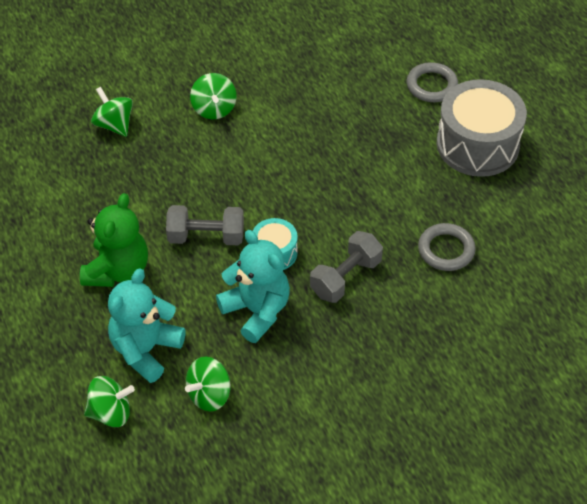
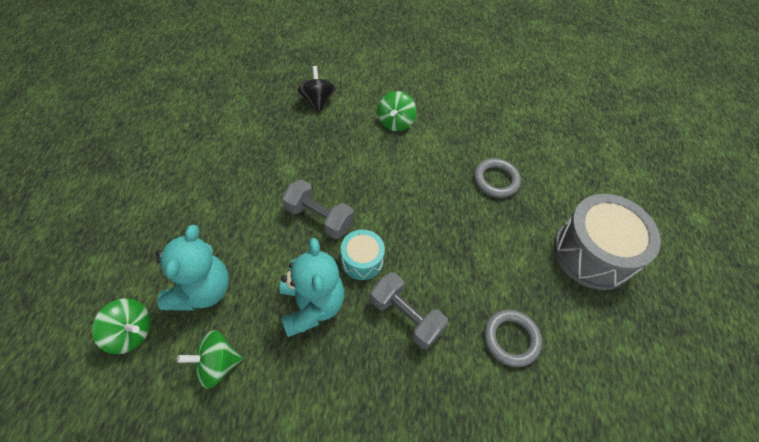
camera: 25 degrees right, 5 degrees up
(114, 125) = (317, 101): green spinning top -> black spinning top
(117, 270) = (234, 210): green teddy bear -> none
(145, 350) = (201, 290): turquoise teddy bear -> turquoise teddy bear turned 135 degrees clockwise
(346, 278) = (405, 316): grey dumbbell -> grey dumbbell turned 60 degrees clockwise
(431, 85) = (578, 183): grey ring -> grey ring (496, 180)

